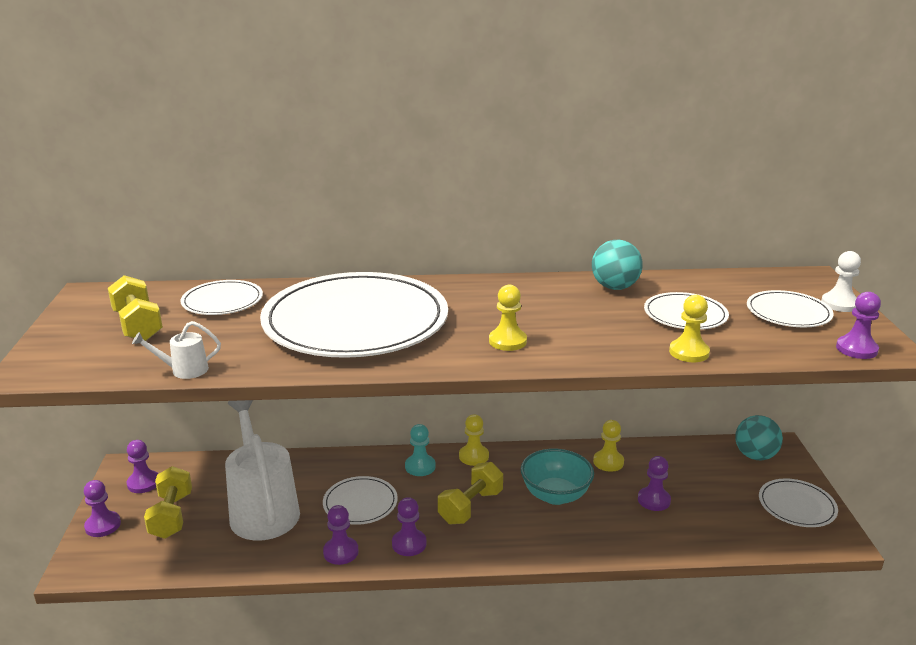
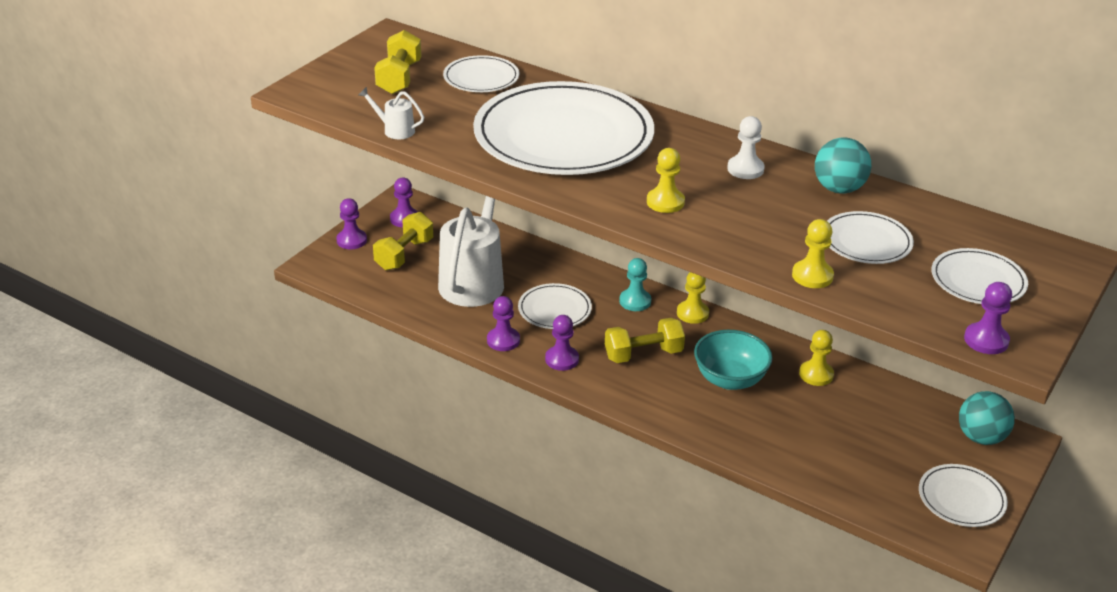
camera: 35 degrees right, 10 degrees up
(653, 500) = (819, 426): purple pawn -> none
(839, 304) = (1052, 294): white pawn -> white pawn (745, 169)

